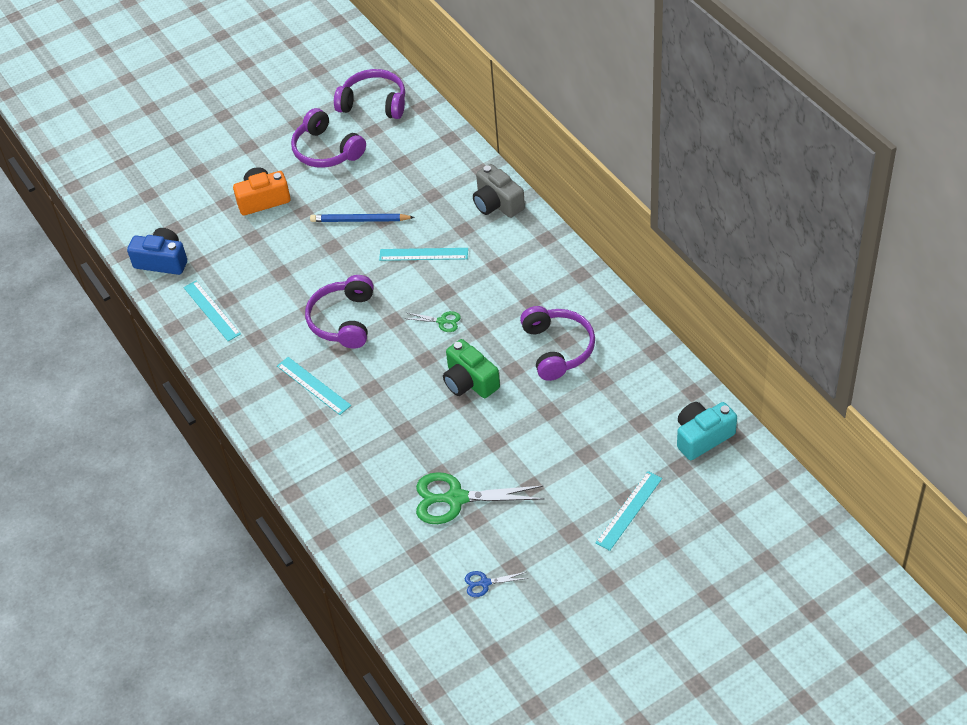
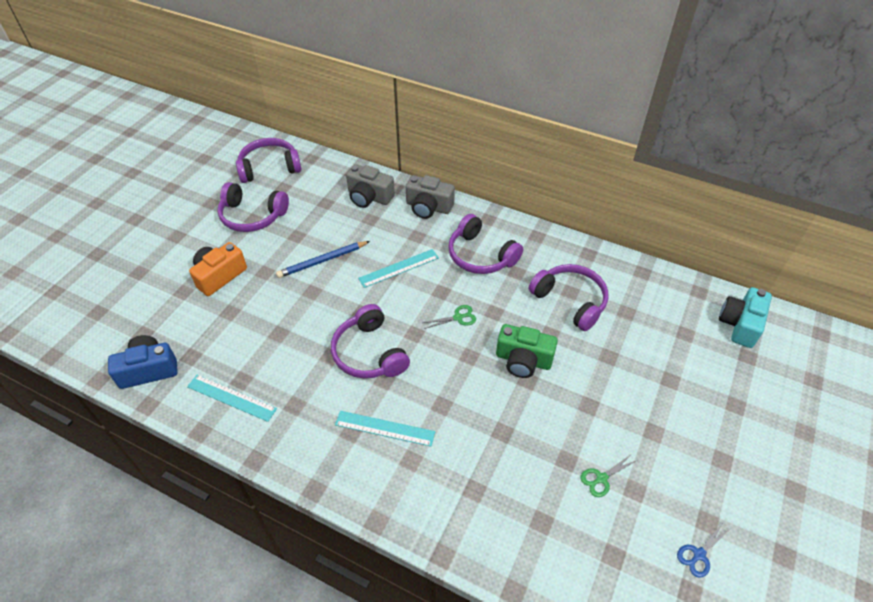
camera: 35 degrees left, 0 degrees up
(447, 171) = (369, 197): none -> grey camera
(456, 498) = (601, 478): green scissors -> green scissors, size x0.47
(509, 272) = (481, 255): none -> purple headphones
(629, 510) = (747, 415): turquoise ruler -> none

